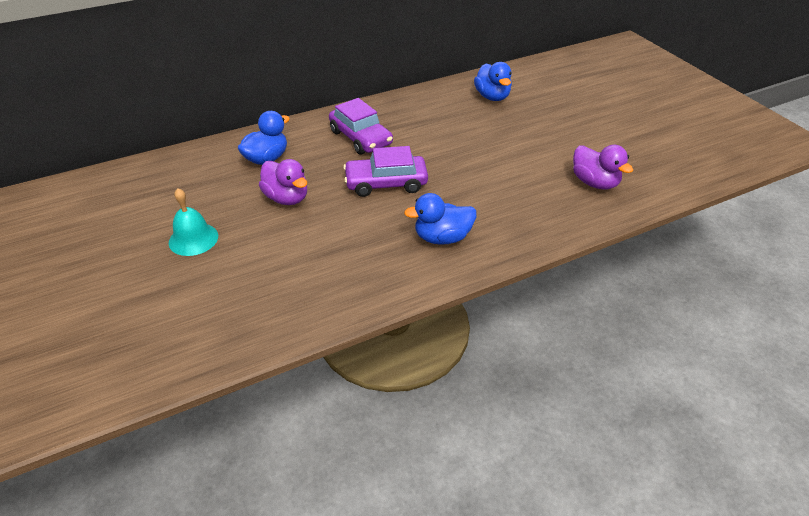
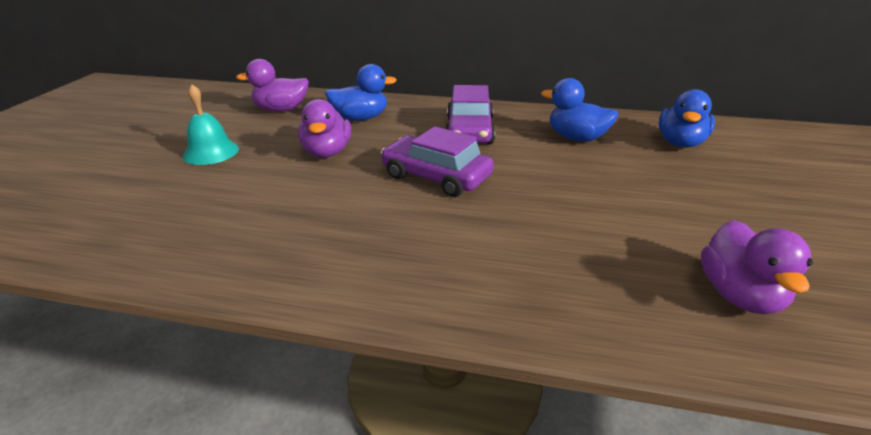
camera: 40 degrees right, 10 degrees down
(186, 177) = (281, 110): none -> purple duck
(442, 238) = (418, 257): blue duck -> blue duck (577, 138)

